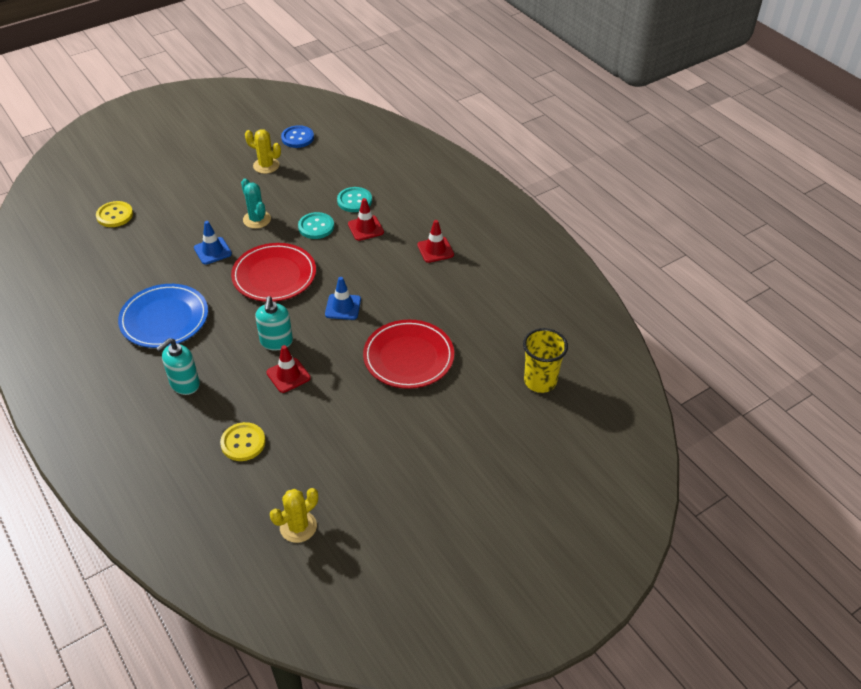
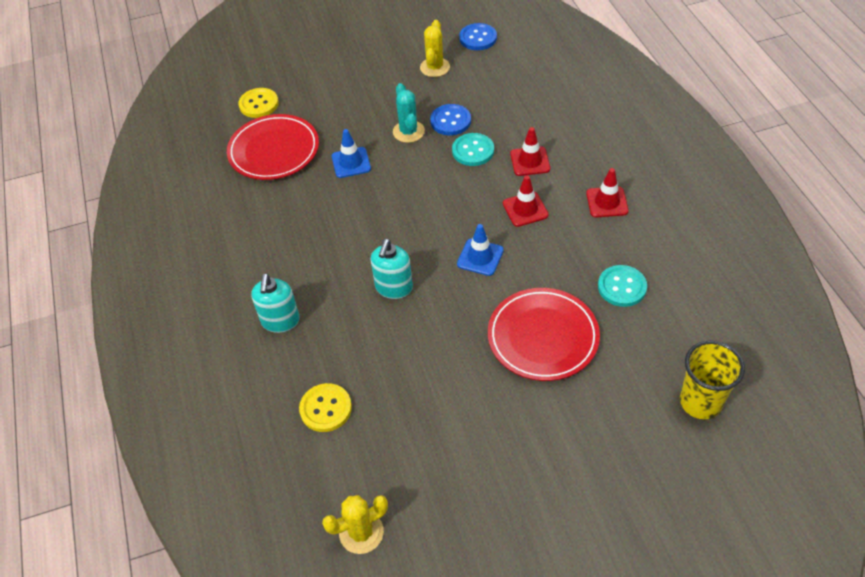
camera: 20 degrees right, 5 degrees up
(164, 319) = (279, 237): blue plate -> none
(184, 384) = (280, 321): turquoise soap dispenser -> turquoise soap dispenser turned 60 degrees counterclockwise
(266, 166) = (435, 67): yellow cactus -> yellow cactus turned 60 degrees clockwise
(274, 276) = (411, 204): red plate -> red plate (274, 151)
(288, 375) = (397, 333): red traffic cone -> red traffic cone (525, 209)
(291, 206) = (450, 121): none -> blue button
(354, 201) = (525, 125): turquoise button -> turquoise button (622, 287)

